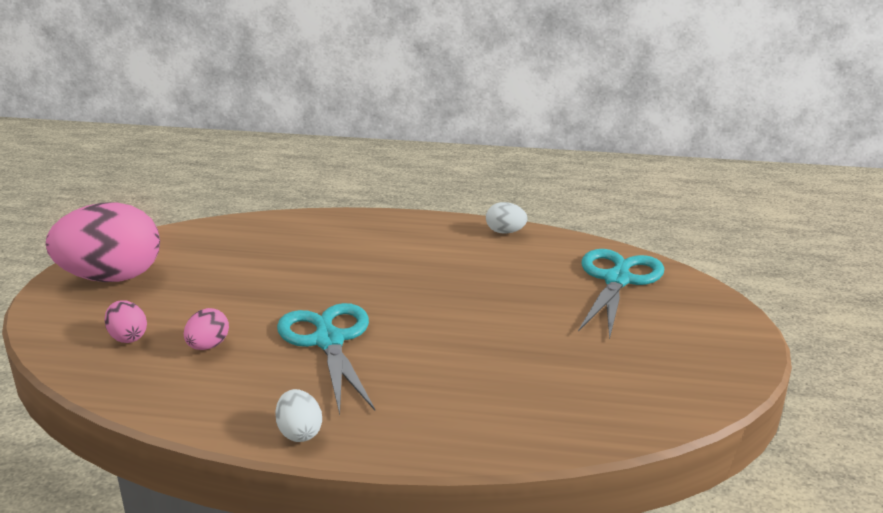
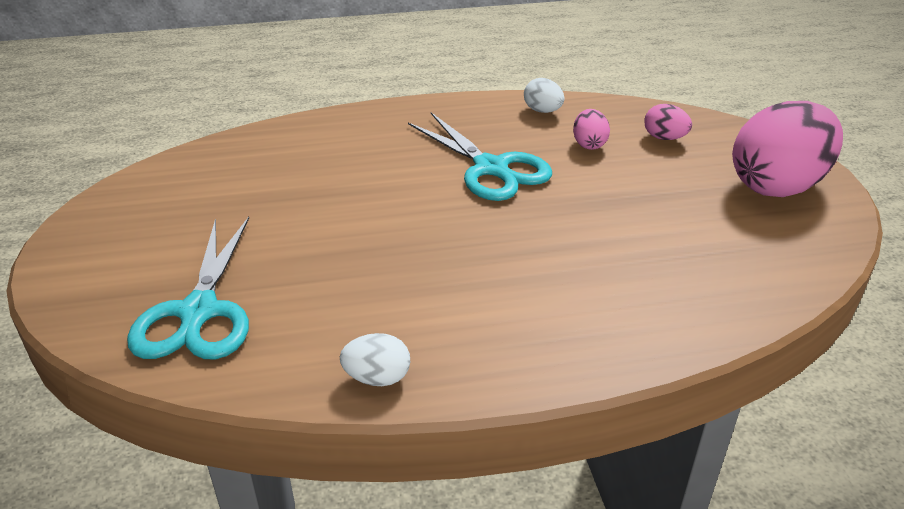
camera: 160 degrees right, 10 degrees up
(299, 433) = (452, 106): white egg -> white egg (542, 111)

